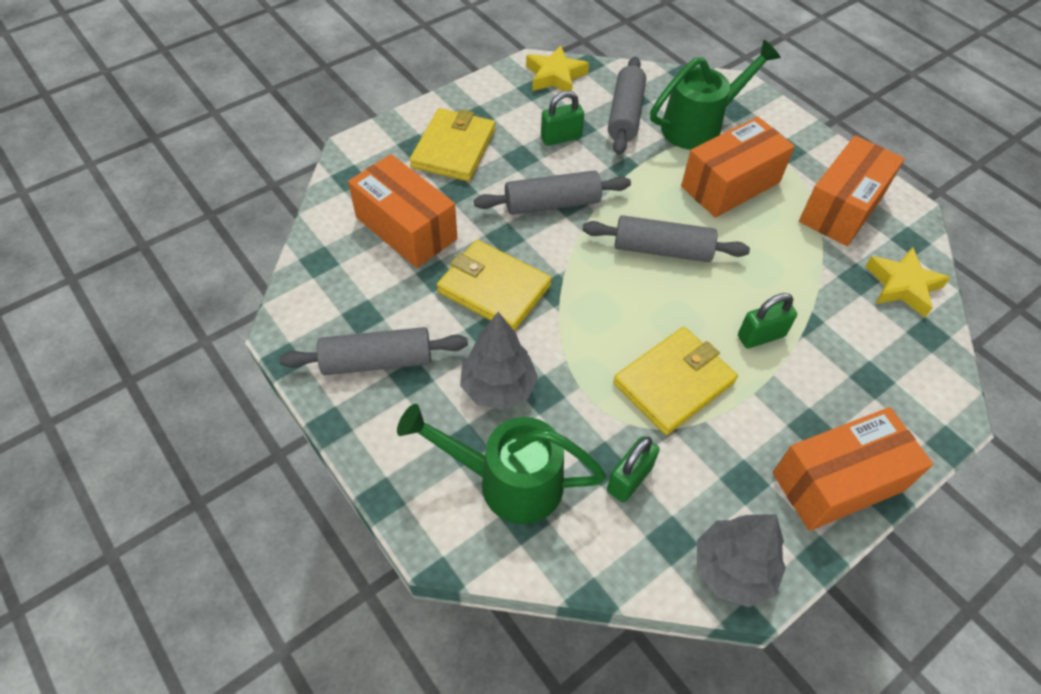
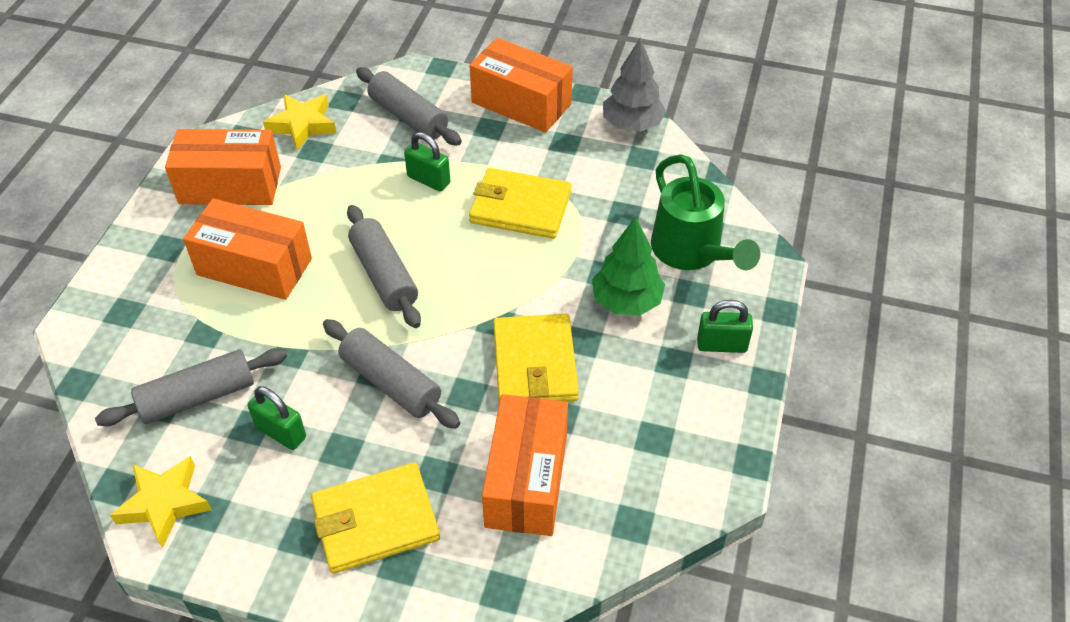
camera: 125 degrees left, 5 degrees down
(377, 361) = (684, 393): grey rolling pin -> grey rolling pin (408, 117)
(498, 387) = (626, 301): grey tree -> green tree
(629, 479) = (622, 194): green padlock -> green padlock (721, 345)
(699, 126) = (174, 327): green watering can -> none

